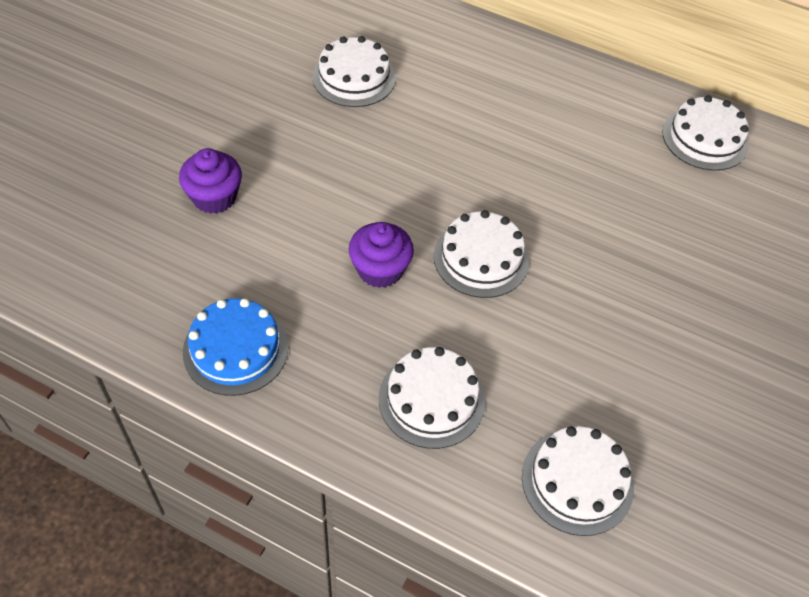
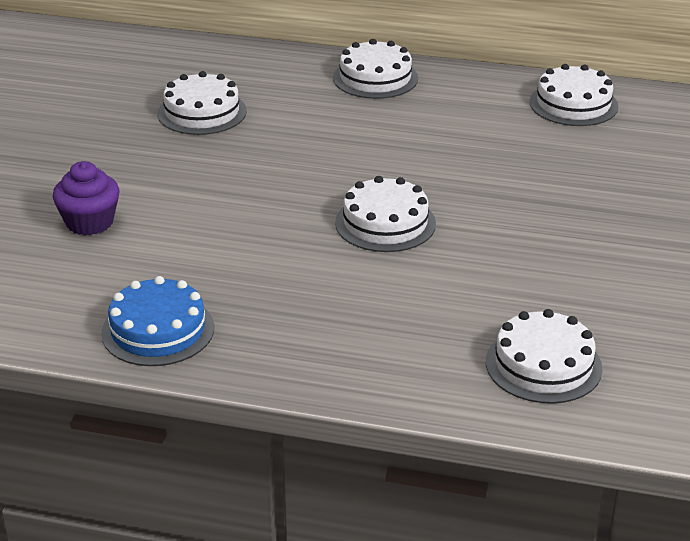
camera: 10 degrees left, 20 degrees down
(380, 269) = (285, 248): purple cupcake -> none
(431, 399) = (375, 332): white cake -> white cake (375, 78)

